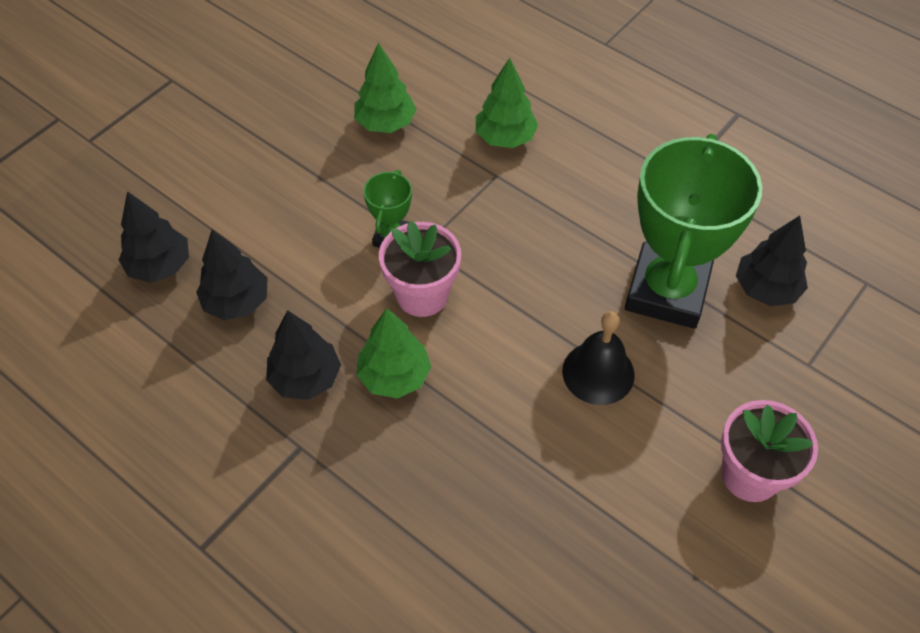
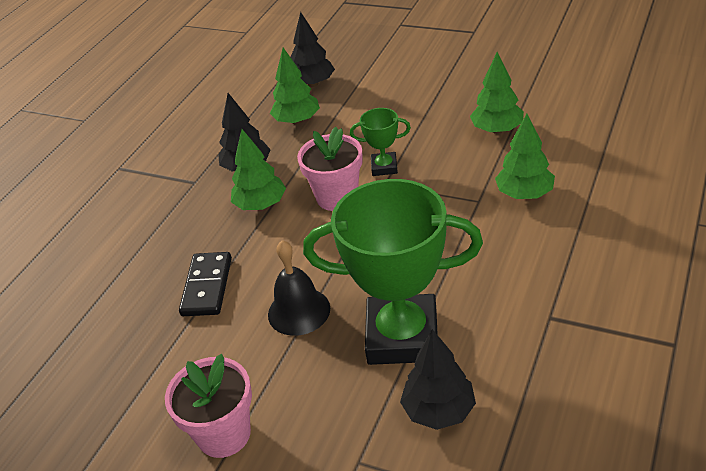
camera: 80 degrees right, 15 degrees down
(237, 302) = (297, 121): black tree -> green tree
(520, 460) = (207, 286): none -> black domino

